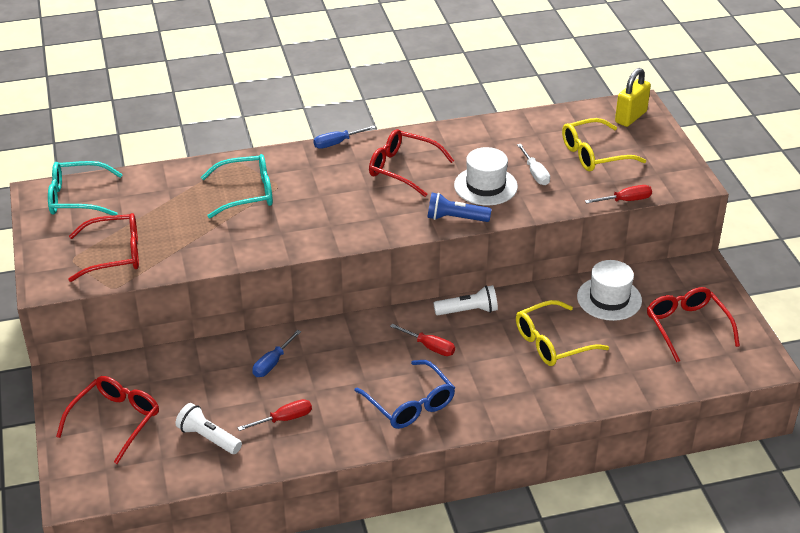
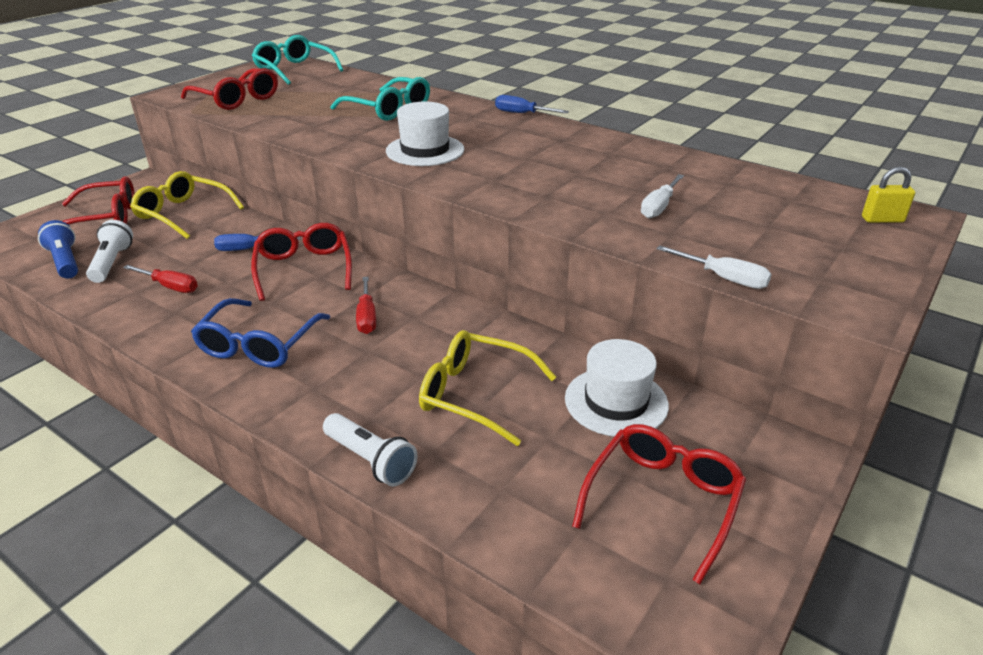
camera: 50 degrees right, 5 degrees down
(403, 169) = (537, 148): red glasses -> red glasses (304, 269)
(455, 218) = (502, 197): blue flashlight -> blue flashlight (65, 262)
(468, 311) = (455, 314): white flashlight -> white flashlight (371, 460)
(485, 186) = (585, 191): white hat -> white hat (425, 150)
(594, 154) = (765, 225): yellow glasses -> yellow glasses (183, 213)
(626, 200) = (724, 278): red screwdriver -> white screwdriver
(630, 117) = (882, 220): yellow padlock -> yellow padlock, size x0.64

